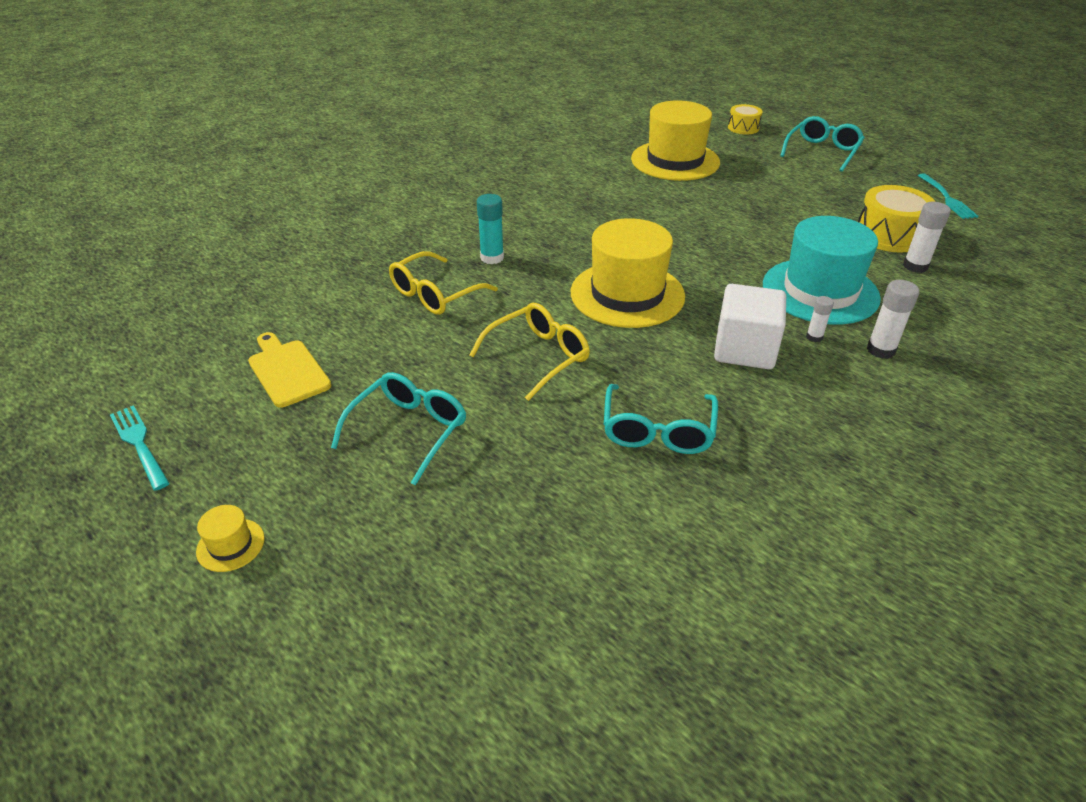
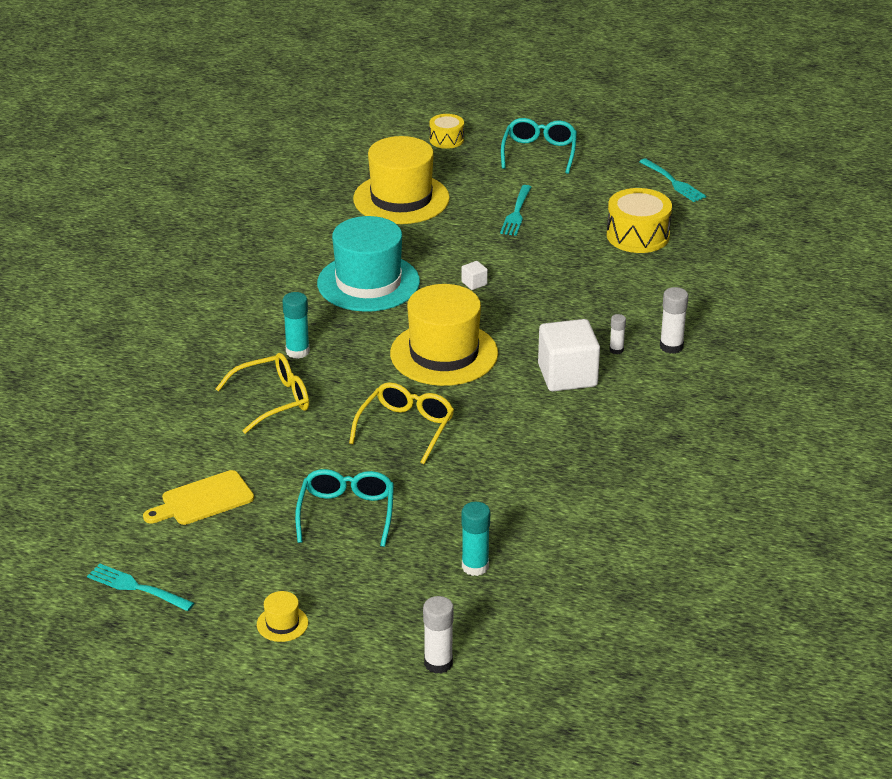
camera: 25 degrees left, 5 degrees down
(287, 370) = (203, 500): yellow cutting board -> yellow cutting board turned 60 degrees counterclockwise
(435, 294) = (273, 400): yellow glasses -> yellow glasses turned 135 degrees counterclockwise
(498, 550) = (475, 566): none -> turquoise glue stick
(657, 431) = (536, 457): turquoise glasses -> none
(698, 239) = (474, 283): none -> white cube
(775, 191) = (516, 212): none -> turquoise fork
(820, 291) = (603, 307): turquoise hat -> turquoise hat (368, 283)
(915, 266) = (670, 262): white glue stick -> white glue stick (438, 663)

